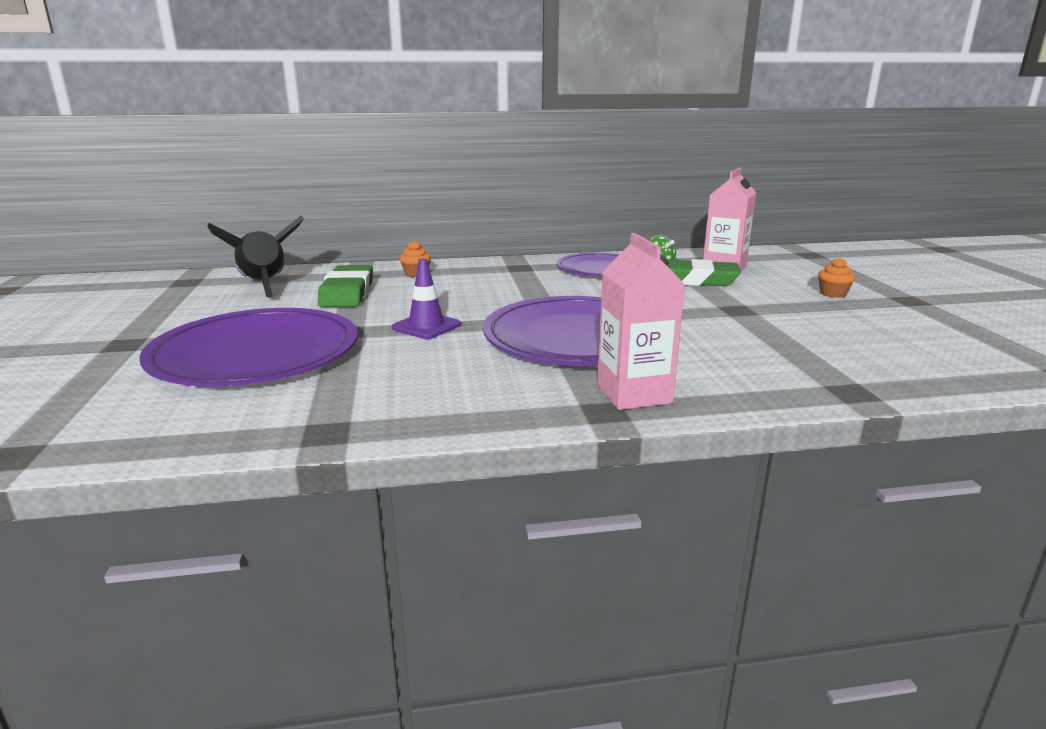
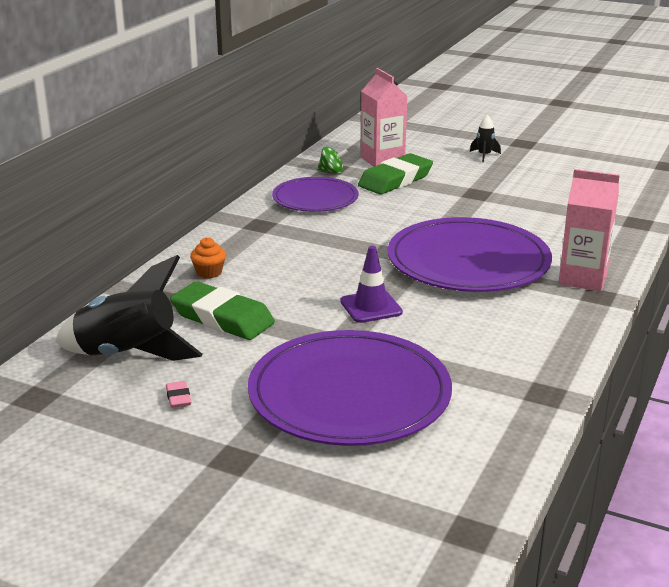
camera: 55 degrees left, 5 degrees up
(211, 310) = (178, 397): none -> pink eraser
(833, 294) = (484, 155): orange cupcake -> black rocket

